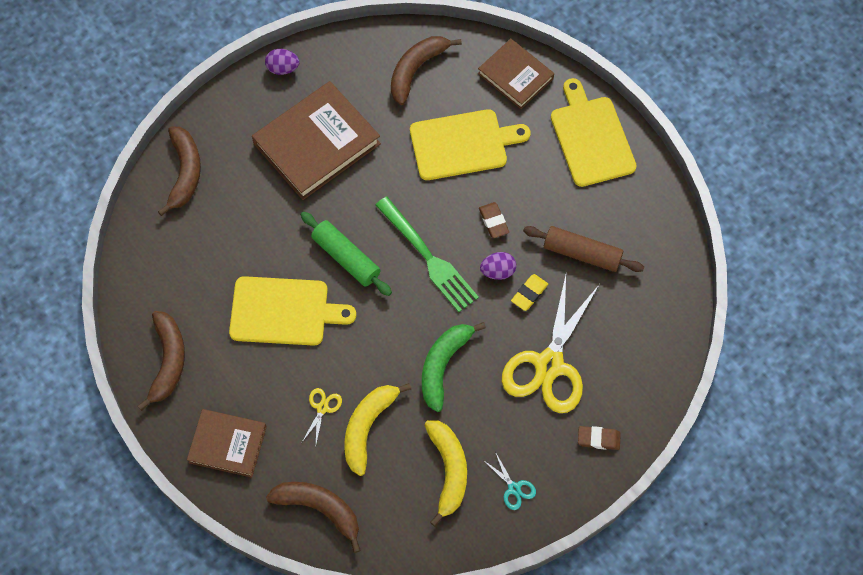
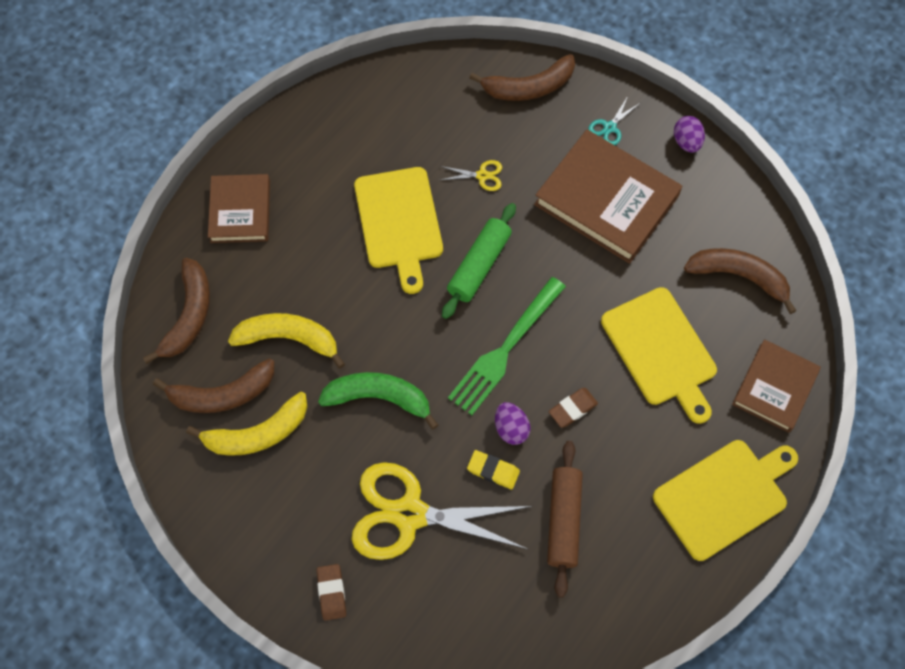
camera: 75 degrees right, 0 degrees up
(168, 361) = (316, 133): brown banana -> brown banana (223, 394)
(322, 408) = (300, 288): yellow scissors -> yellow scissors (482, 176)
(514, 488) = (251, 509): turquoise scissors -> turquoise scissors (609, 127)

